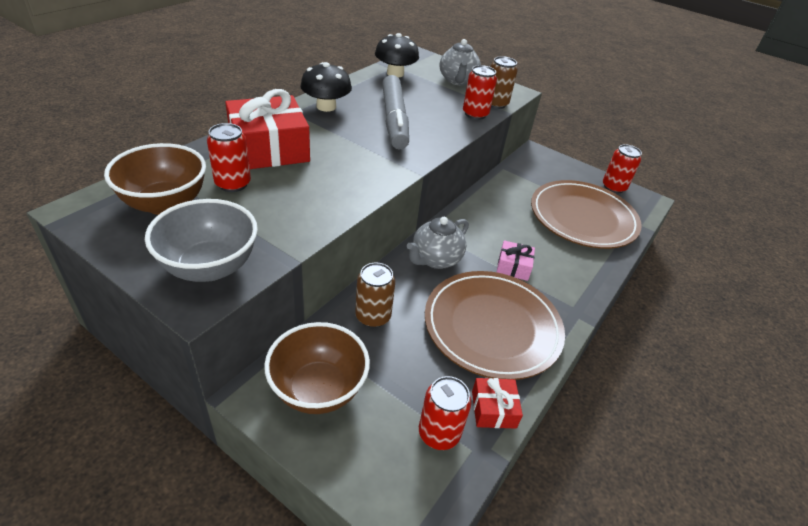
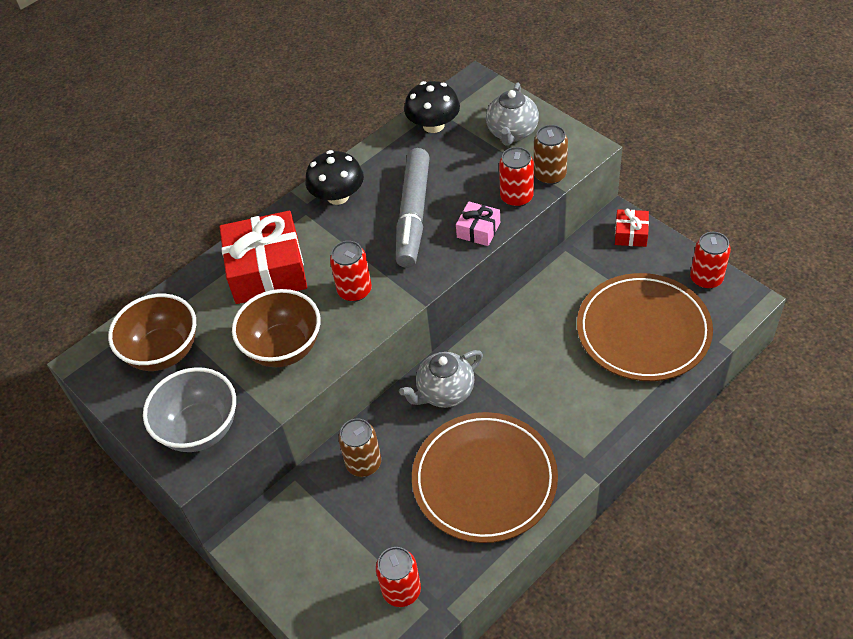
camera: 20 degrees right, 10 degrees up
(233, 184) = (227, 323): red can -> red can (354, 290)
(318, 389) = (300, 540): brown bowl -> brown bowl (283, 348)
(493, 409) = (459, 570): red gift -> red gift (631, 234)
(513, 267) = (531, 403): pink gift -> pink gift (478, 230)

